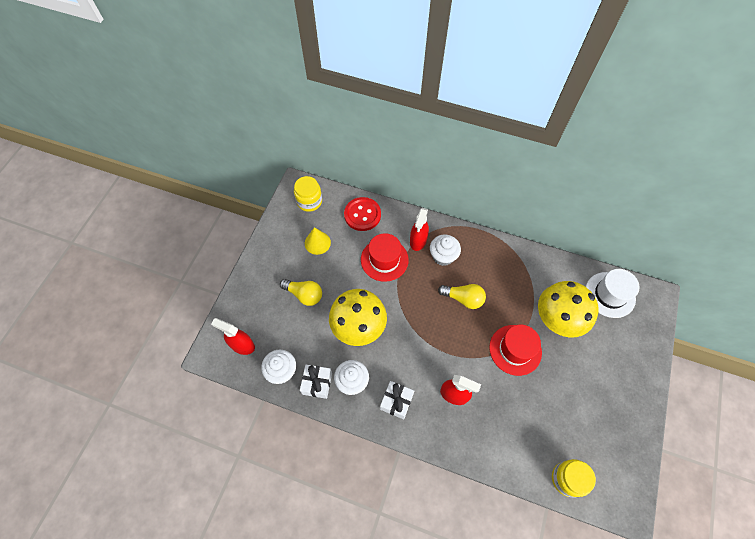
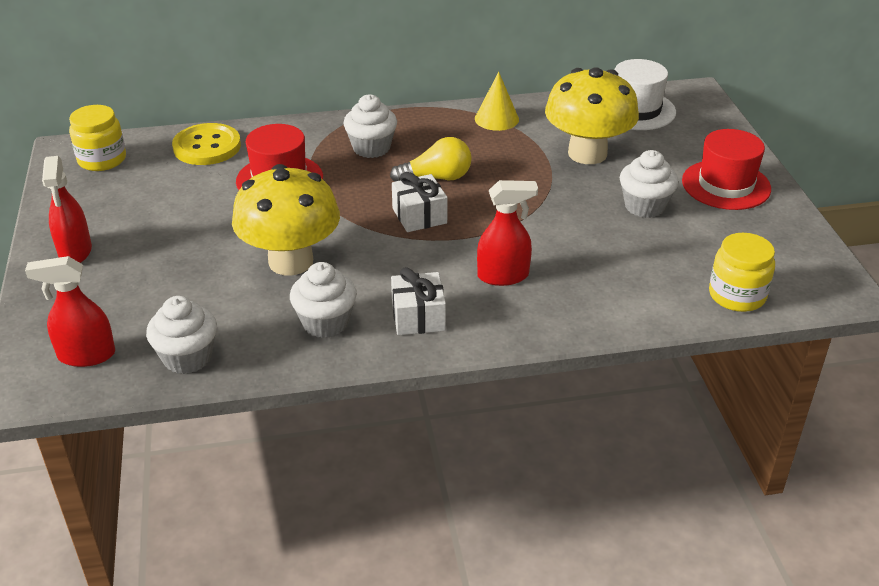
camera: 30 degrees left, 25 degrees down
(304, 295) = (166, 259): yellow light bulb -> none
(317, 243) = (149, 197): yellow cone -> yellow cone (496, 119)
(317, 383) = (264, 348): white gift -> white gift (419, 216)
(362, 215) = (207, 147): red button -> yellow button
(418, 241) = (320, 145): red spray bottle -> red spray bottle (75, 251)
(515, 350) = (554, 200): red hat -> red hat (726, 185)
(562, 381) = (644, 206): none -> white cupcake

